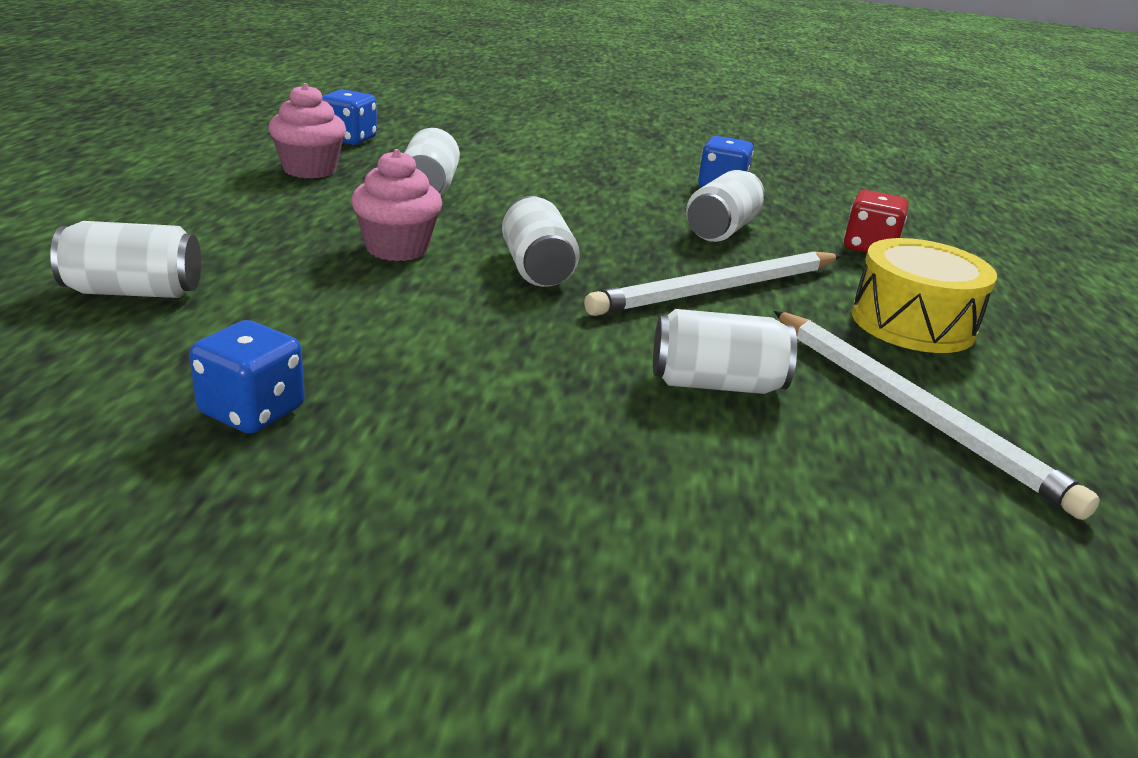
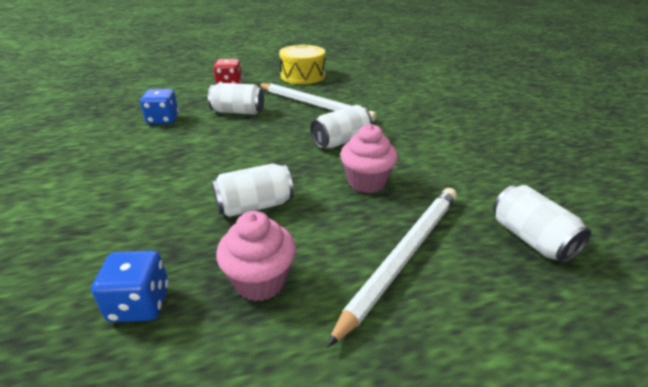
camera: 110 degrees left, 5 degrees up
(252, 411) = (539, 160): blue dice -> none
(716, 384) = (392, 96): white can -> none
(913, 411) = (368, 74): white pencil -> white pencil (403, 256)

